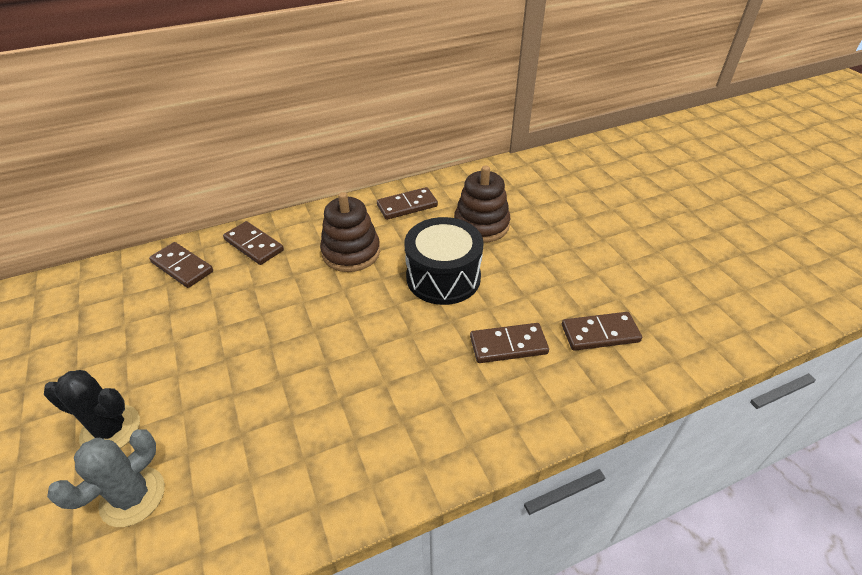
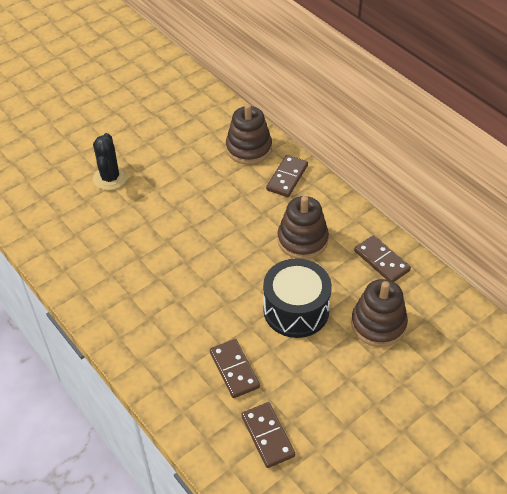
camera: 75 degrees right, 5 degrees up
(133, 496) = (72, 208): grey cactus -> none
(182, 267) = (249, 148): brown domino -> brown stacking toy

